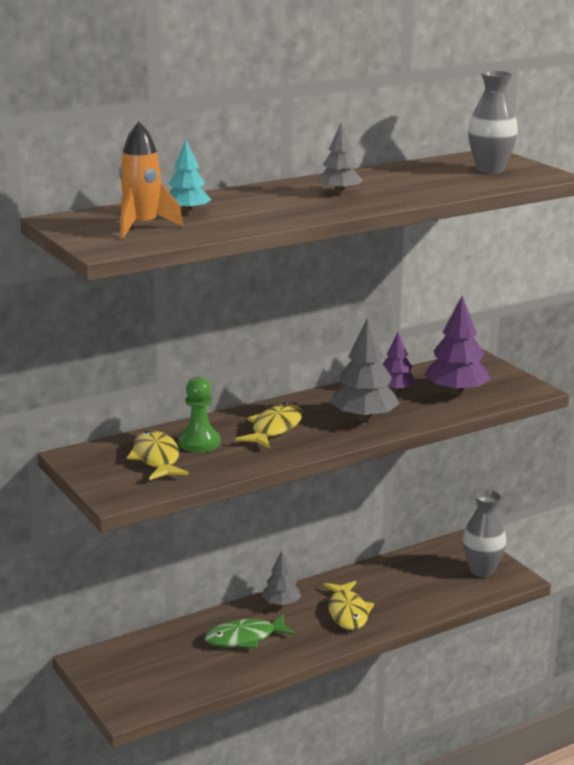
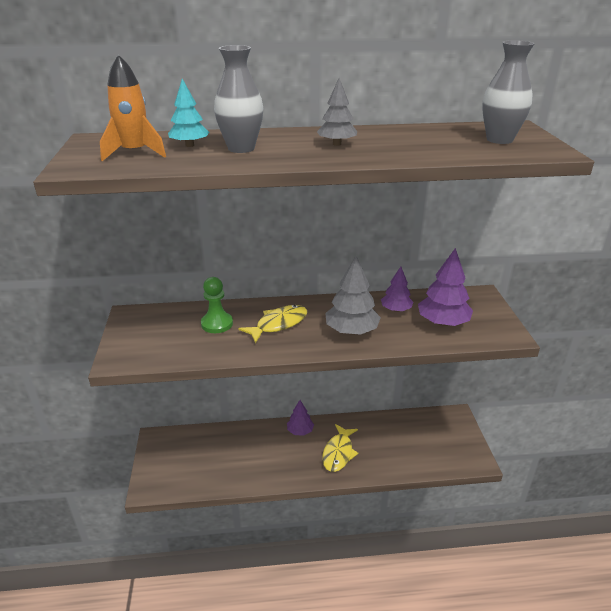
camera: 25 degrees right, 10 degrees up
(156, 458) = (176, 331): yellow fish -> none
(245, 638) = (258, 452): green fish -> none
(281, 604) = (300, 431): grey tree -> purple tree
(482, 570) = (455, 446): grey vase -> grey vase (241, 148)

